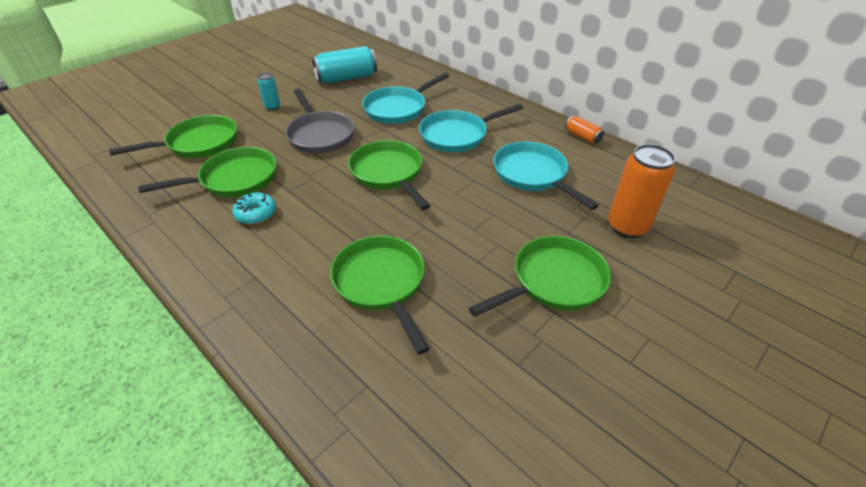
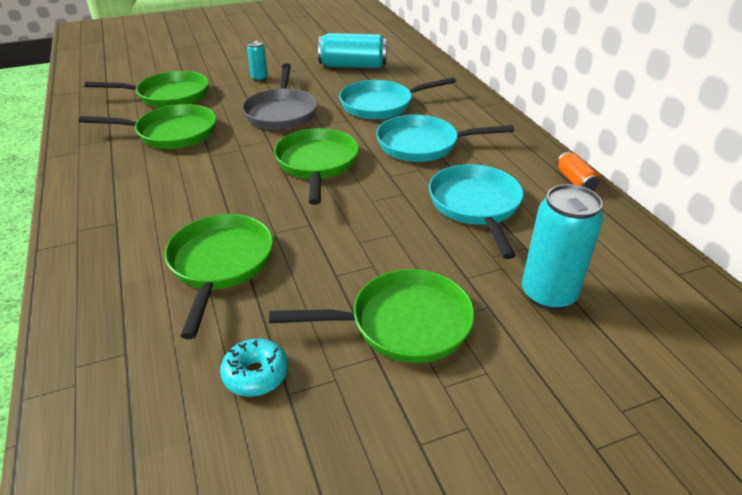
camera: 25 degrees right, 5 degrees down
(256, 214) = (164, 168): turquoise donut -> turquoise donut (256, 374)
(627, 227) = (548, 294): orange can -> turquoise can

